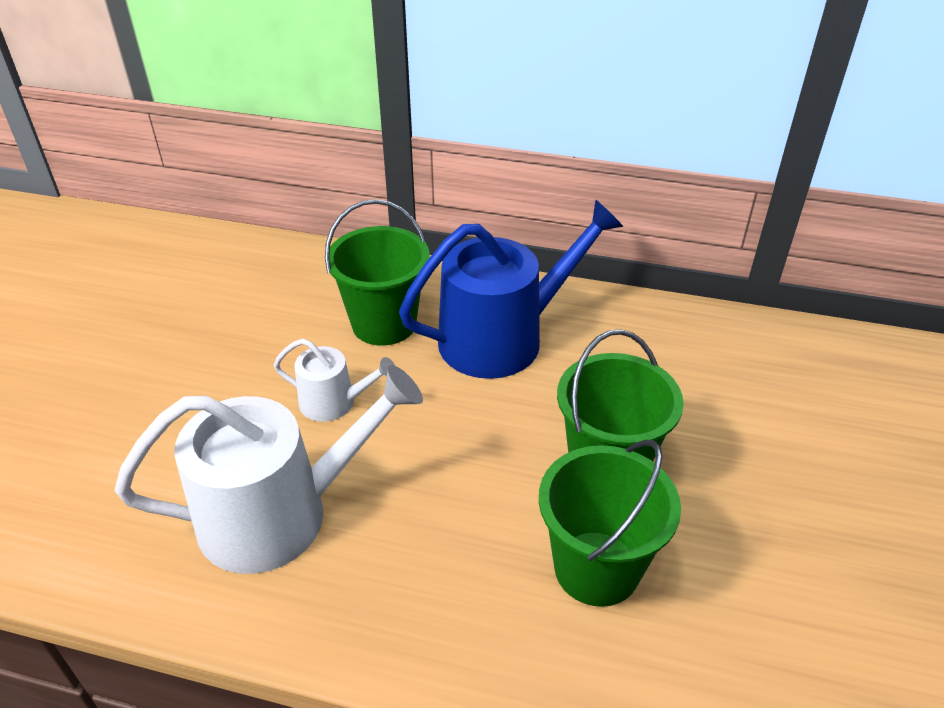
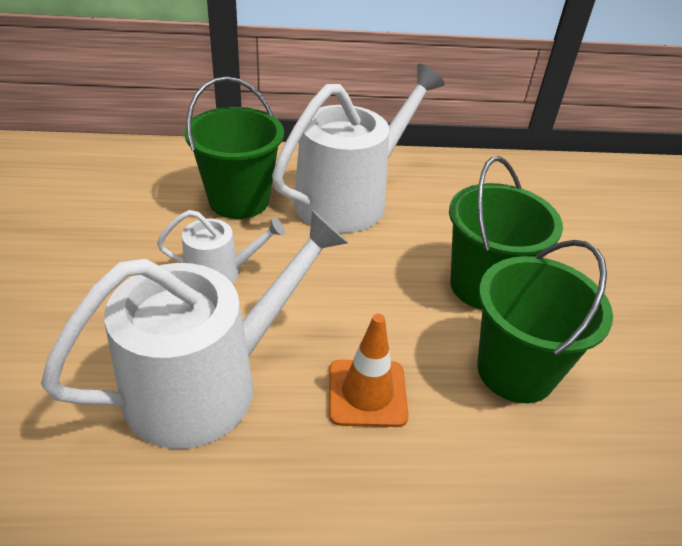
camera: 20 degrees left, 0 degrees up
(428, 557) = (367, 393): none -> orange traffic cone
(502, 338) = (349, 198): blue watering can -> white watering can

